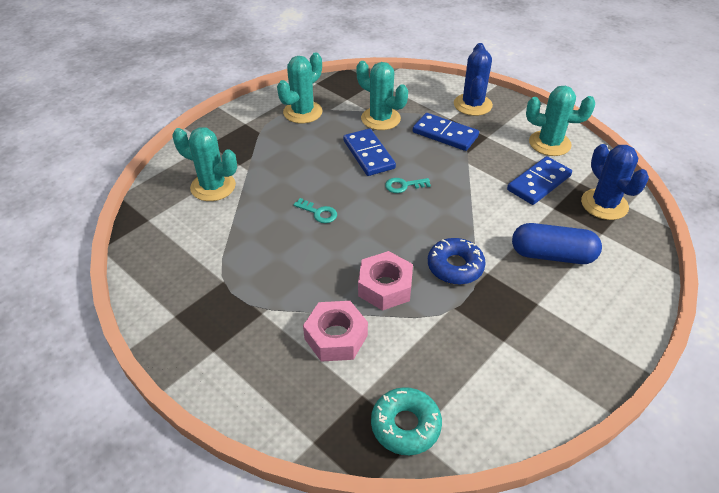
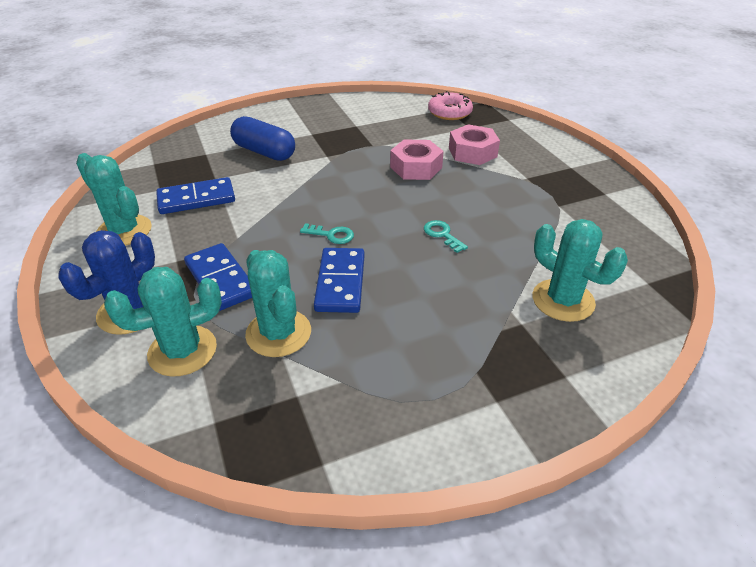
camera: 155 degrees left, 5 degrees down
(302, 112) = (389, 391): turquoise cactus -> turquoise cactus (182, 351)
(405, 425) = (449, 112): turquoise donut -> pink donut
(455, 266) = (348, 164): blue donut -> none
(604, 204) = (170, 169): blue cactus -> none

